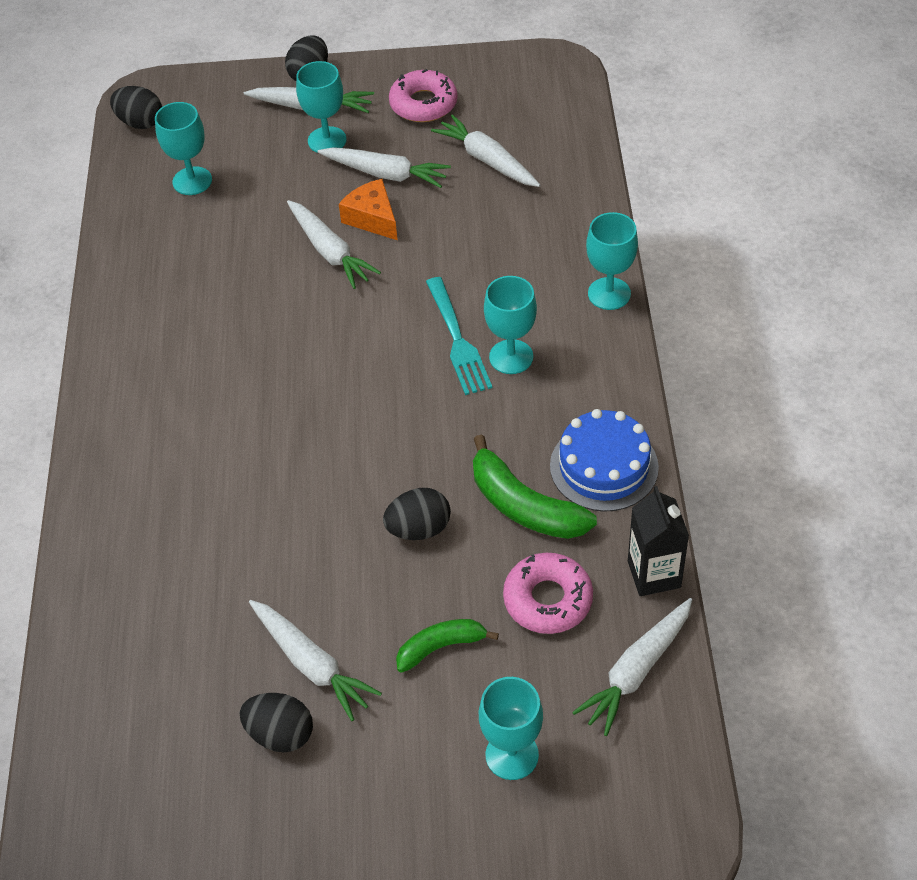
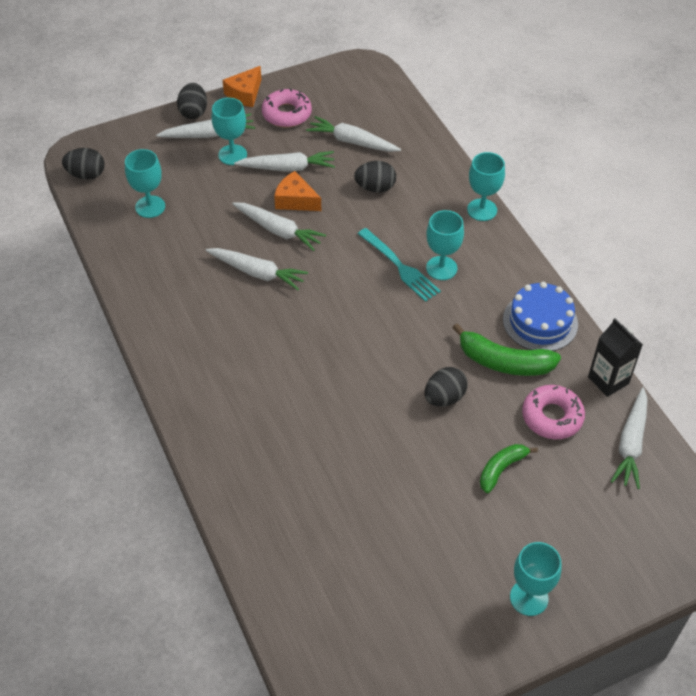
camera: 25 degrees left, 0 degrees up
(280, 734) = (429, 560): black egg -> black egg (375, 188)
(311, 664) = (423, 507): white carrot -> white carrot (257, 272)
(385, 66) = (245, 94): none -> orange cheese
(512, 755) = (584, 521): turquoise goblet -> turquoise goblet (529, 598)

